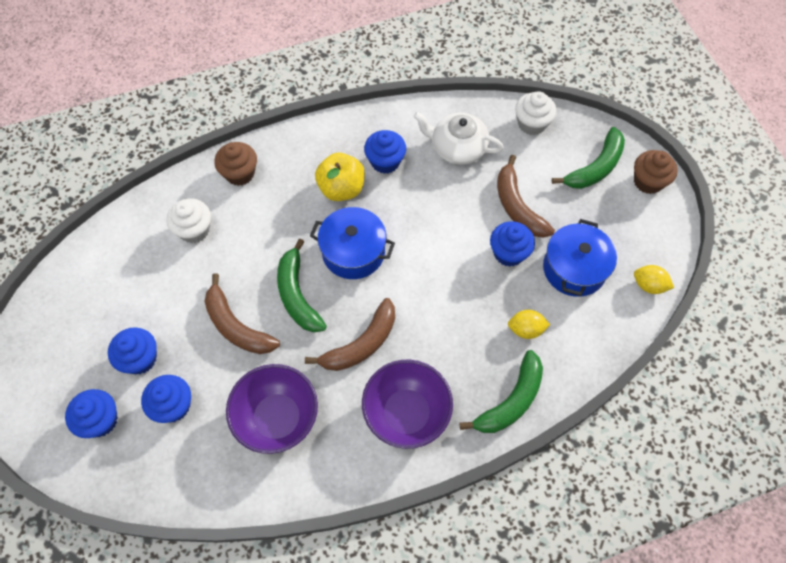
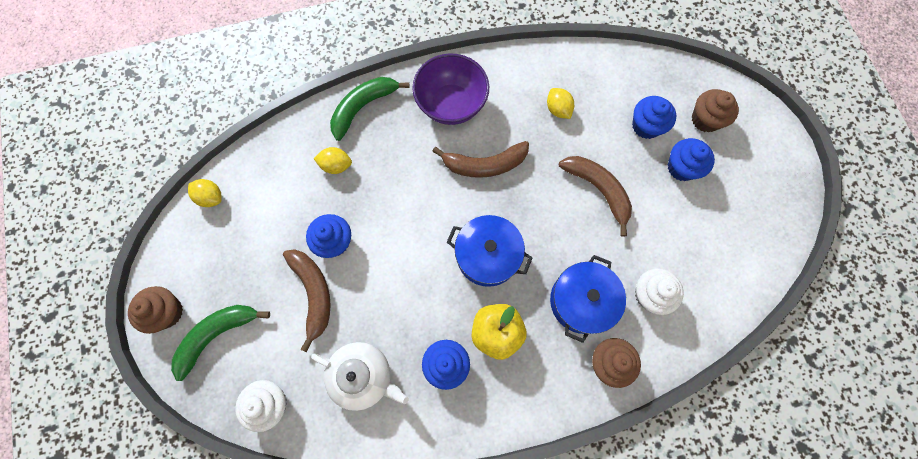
camera: 175 degrees left, 10 degrees up
(100, 420) = (705, 119): blue cupcake -> brown cupcake
(277, 418) = (558, 109): purple bowl -> yellow lemon
(297, 295) = (543, 215): green banana -> none
(361, 344) = (485, 164): brown banana -> brown banana turned 150 degrees counterclockwise
(574, 268) = (275, 220): blue pot -> blue pot (581, 301)

